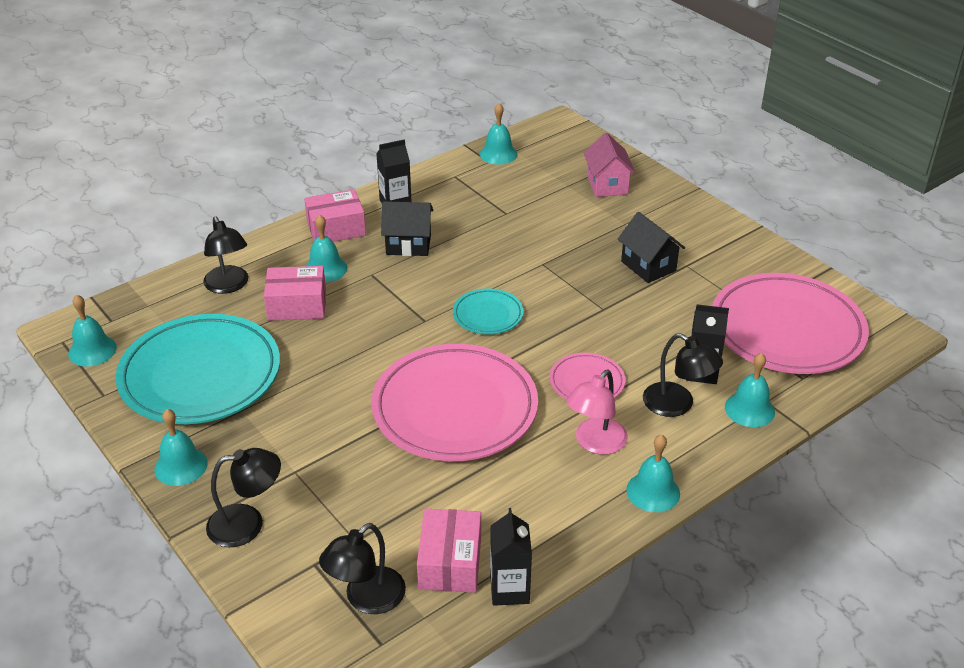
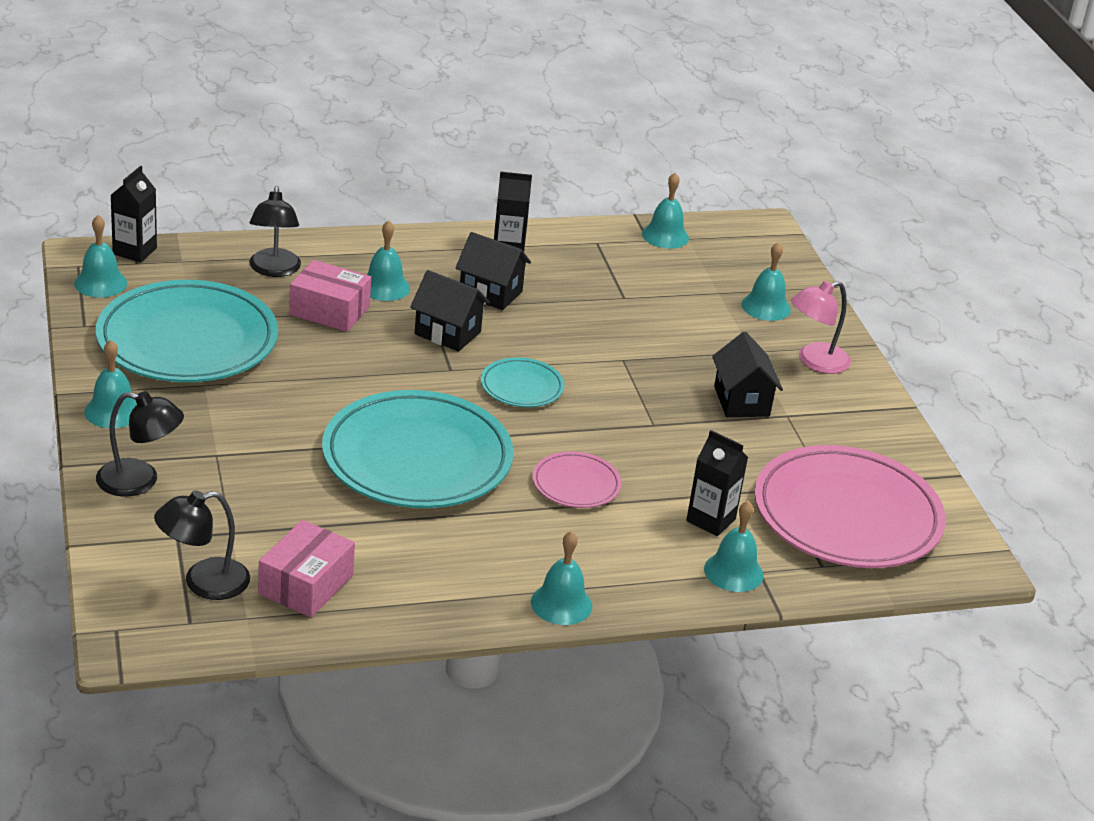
camera: 20 degrees right, 5 degrees down
(336, 228) = (425, 252): pink box -> none
(401, 290) = (447, 333): none -> black house
(455, 408) = (417, 458): pink plate -> turquoise plate
(509, 589) = (345, 628): black carton -> black carton (134, 251)
(595, 443) = (537, 541): pink lamp -> pink lamp (814, 362)
(607, 185) = (766, 307): pink house -> turquoise bell
(677, 405) = (656, 539): black lamp -> none

